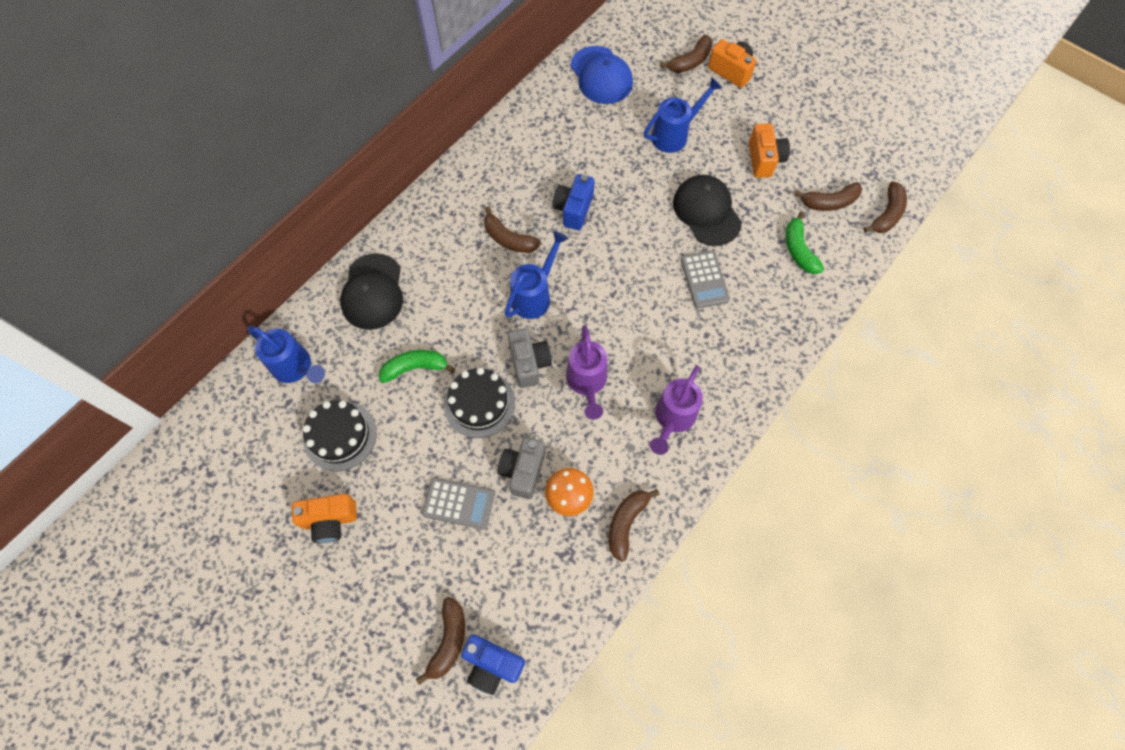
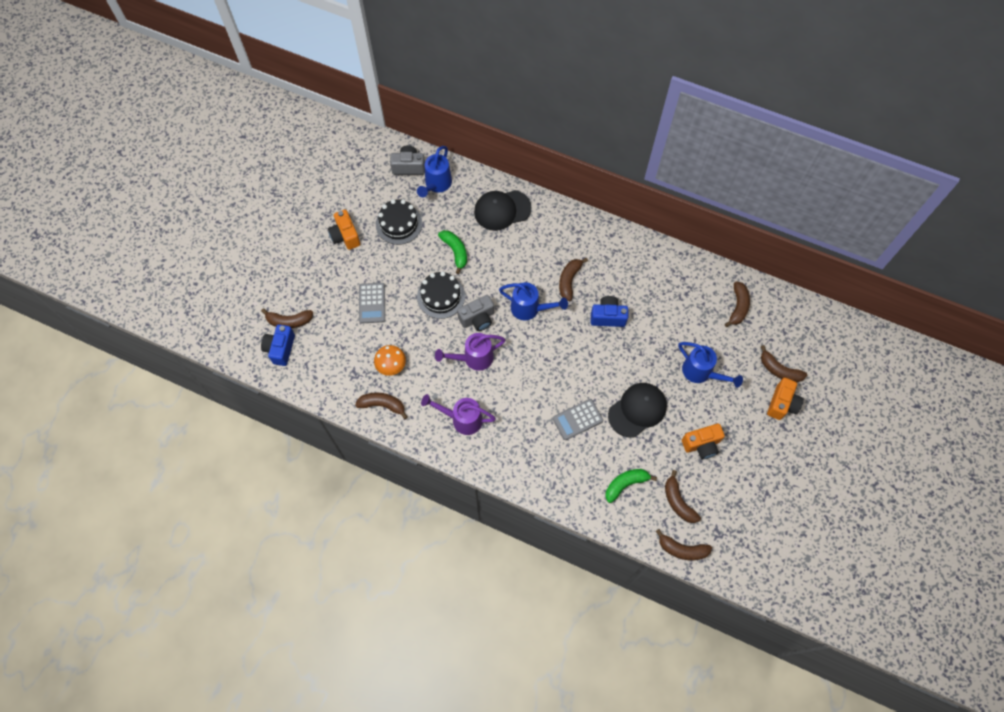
camera: 75 degrees right, 0 degrees up
(523, 471) = (402, 334): grey camera -> grey camera (409, 167)
(601, 75) = (738, 307): blue cap -> brown banana

